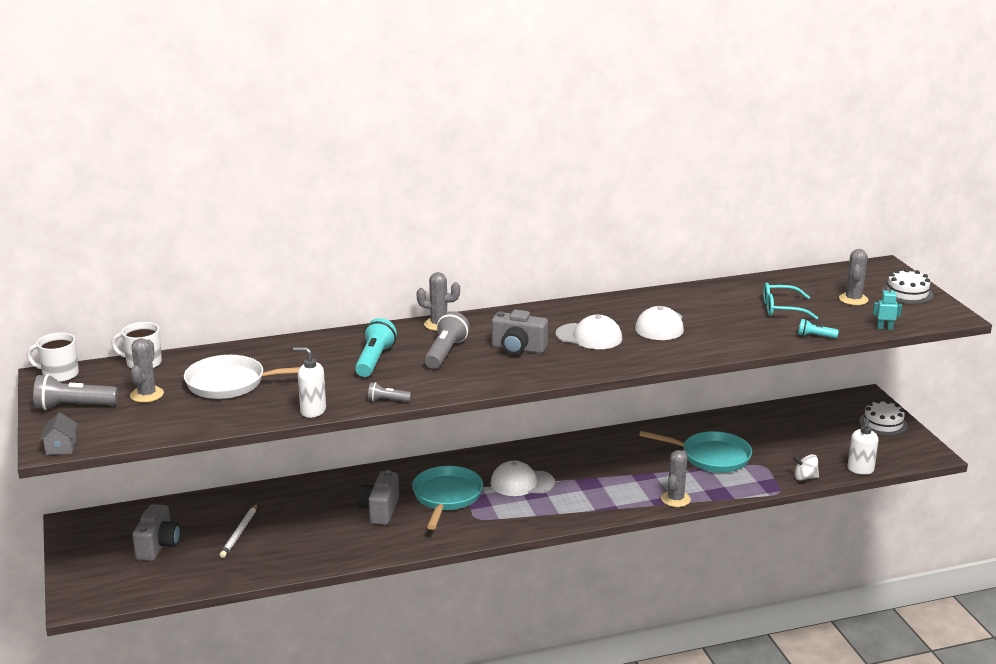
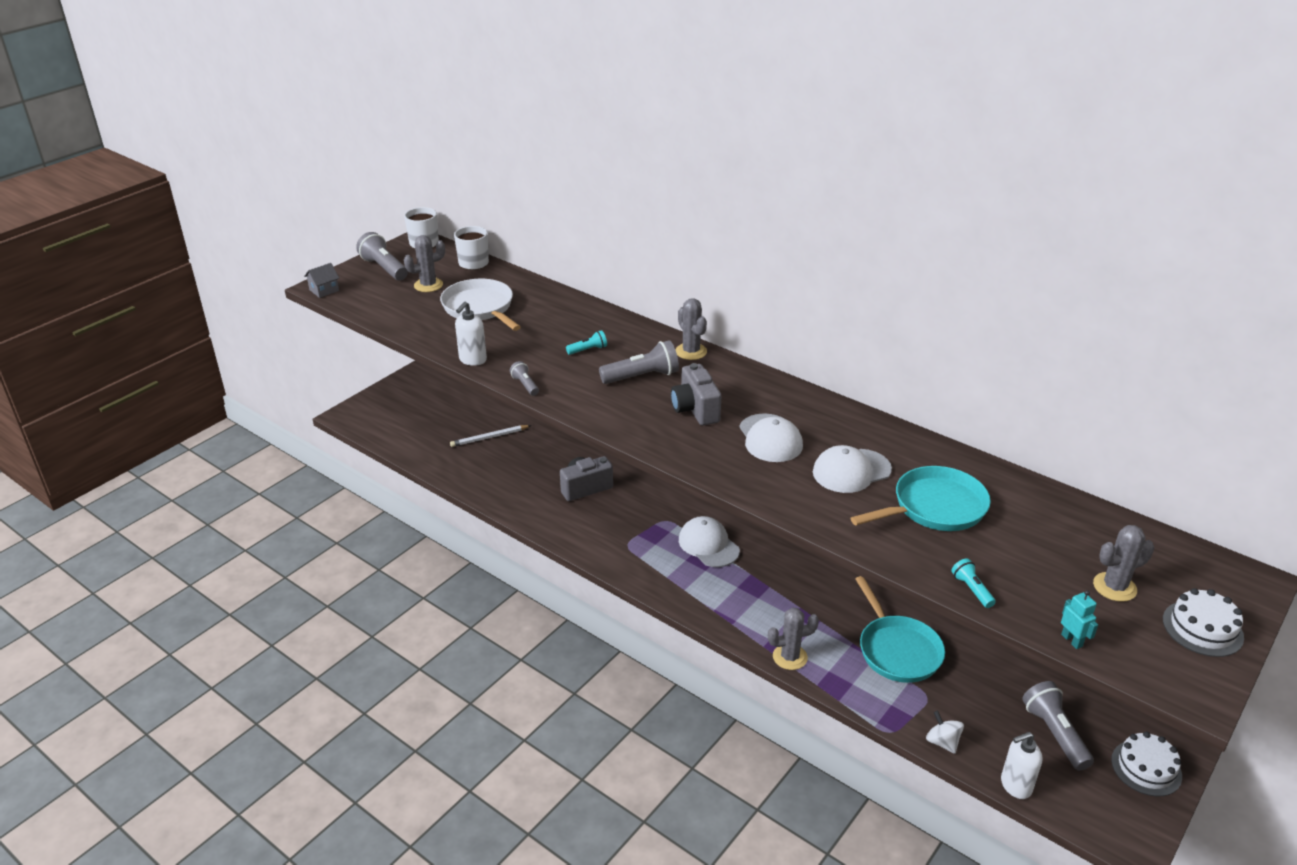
camera: 55 degrees right, 10 degrees up
(158, 546) = (440, 412): grey camera -> none
(312, 411) = (472, 360): white soap dispenser -> white soap dispenser turned 135 degrees counterclockwise
(374, 360) = (588, 350): turquoise flashlight -> turquoise flashlight, size x0.54
(446, 497) = (640, 513): turquoise pan -> turquoise pan (934, 507)
(781, 308) = (1007, 539): turquoise glasses -> none
(833, 438) = (1054, 734): none -> grey flashlight

